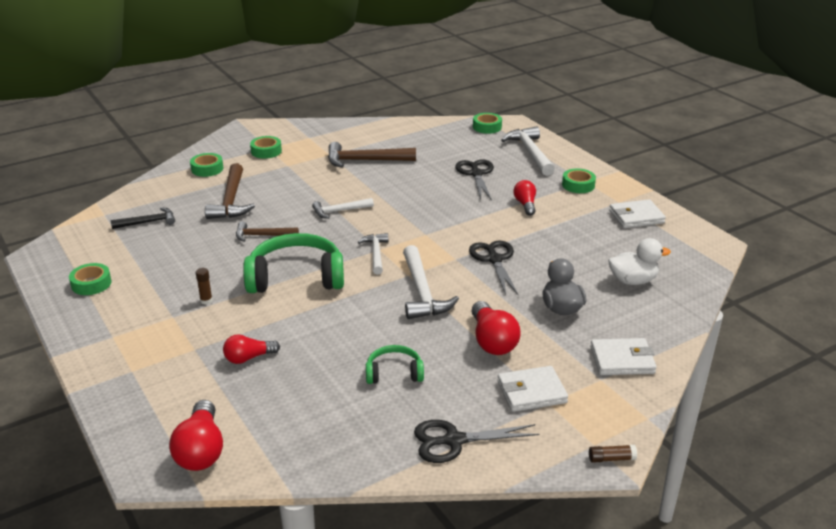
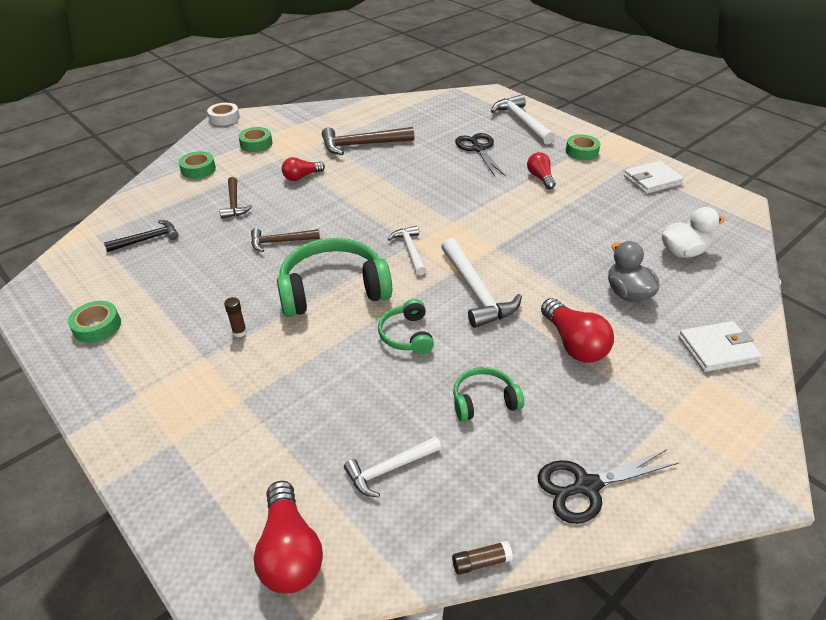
camera: 10 degrees left, 10 degrees up
(231, 200) = (234, 203): brown hammer -> brown hammer, size x0.61
(243, 126) = (224, 118): none -> white tape
(248, 358) = (310, 404): red light bulb -> red light bulb (301, 177)
(340, 211) = (355, 204): white hammer -> white hammer (390, 469)
(347, 318) = (407, 335): none -> green headphones
(487, 127) = (469, 99): green tape -> none
(494, 259) = (535, 243): black scissors -> none
(531, 392) = (643, 404): white wallet -> none
(611, 459) = (768, 483): brown glue stick -> brown glue stick (481, 562)

